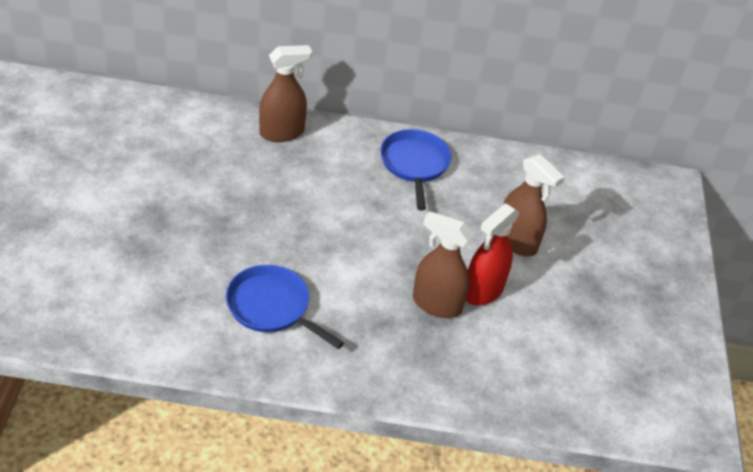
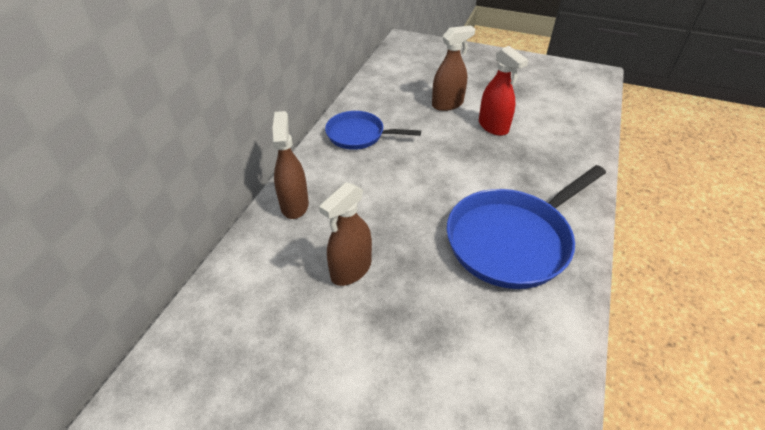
camera: 70 degrees left, 0 degrees up
(272, 307) = (512, 240): blue pan -> blue pan, size x1.69
(436, 304) = (506, 149): brown spray bottle -> brown spray bottle (351, 270)

